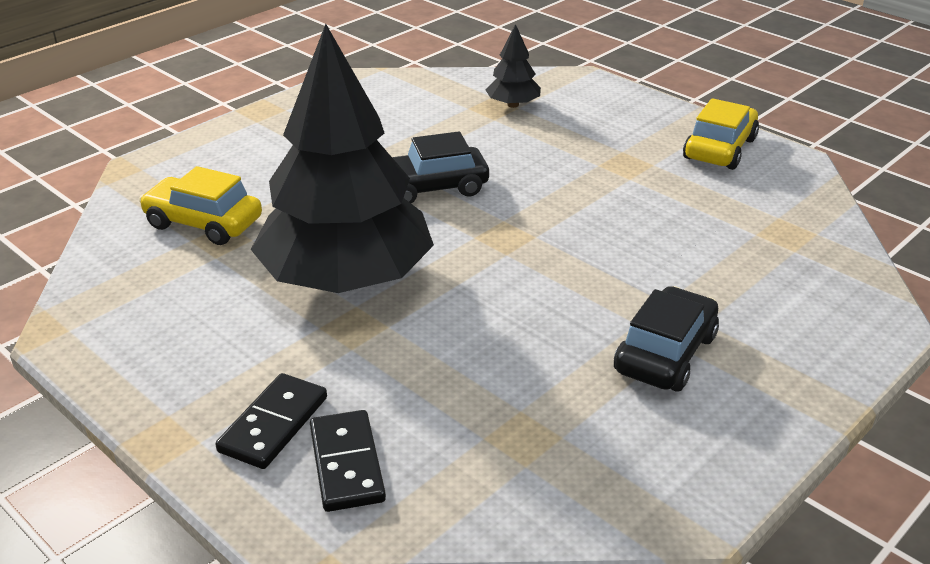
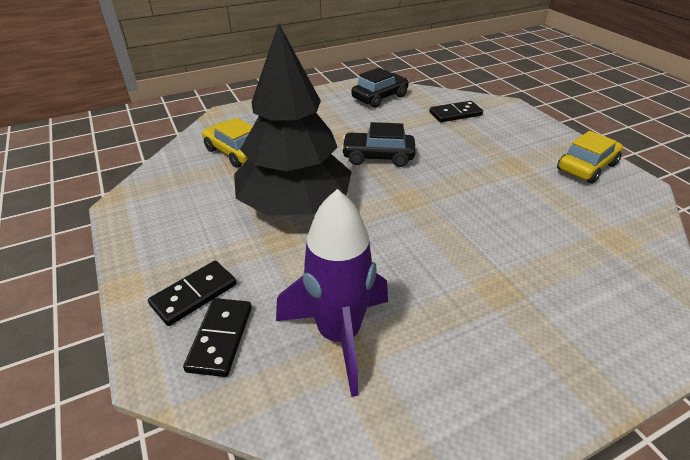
camera: 20 degrees right, 5 degrees up
(501, 420) = (339, 335): none -> purple rocket
(513, 105) = (455, 114): black tree -> black domino
(665, 354) = (483, 314): black car -> black car (380, 97)

